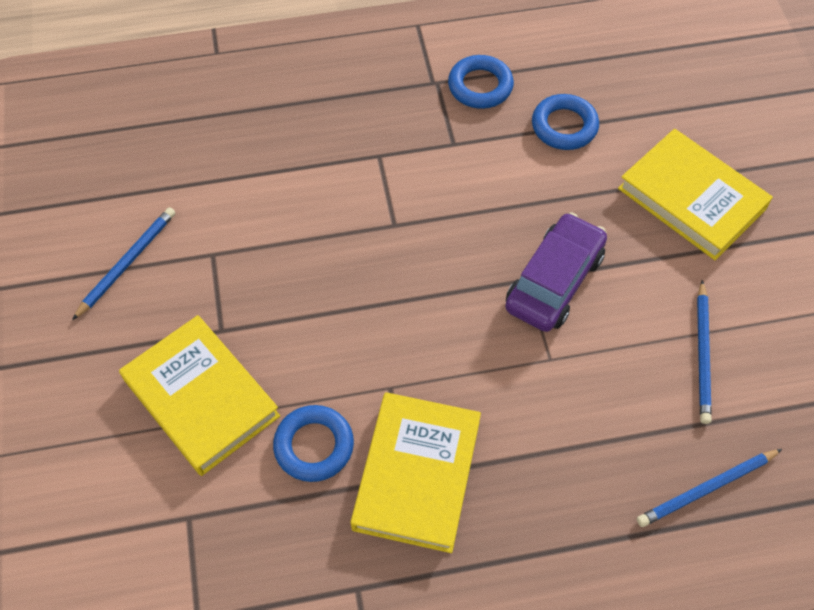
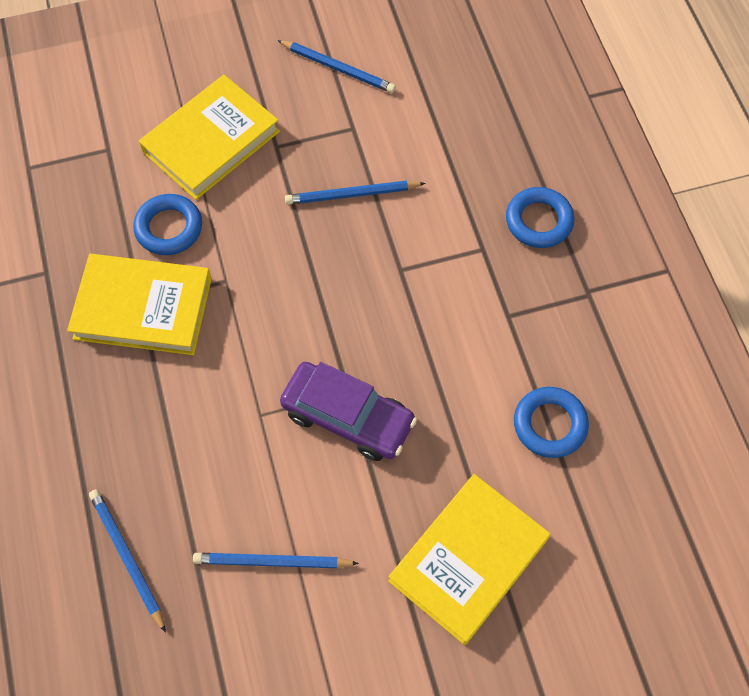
camera: 85 degrees right, 5 degrees up
(298, 261) = (352, 195): none -> blue pencil
(480, 86) = (591, 337): blue ring -> blue ring (538, 221)

